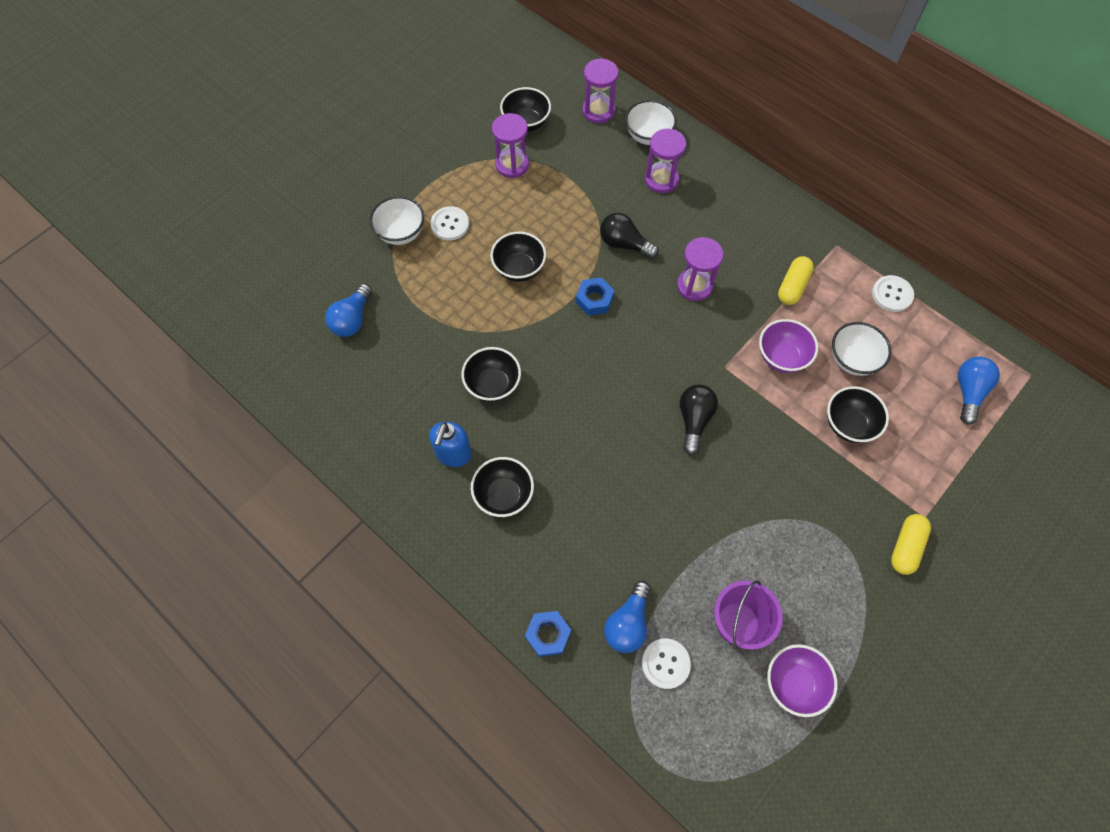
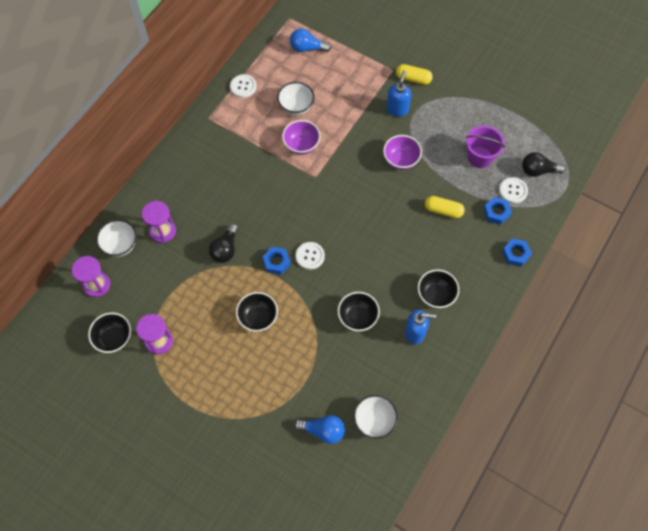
camera: 100 degrees left, 0 degrees up
(401, 233) = (237, 413): white bowl -> white bowl (374, 421)
(450, 224) = (224, 377): white button -> white button (310, 256)
(628, 623) = (496, 212): blue light bulb -> blue nut
(694, 286) = (254, 200): purple hourglass -> none
(694, 420) = (357, 191): black light bulb -> black light bulb (538, 170)
(792, 286) = (246, 142): yellow capsule -> yellow capsule (443, 210)
(793, 683) = (504, 128): purple bowl -> purple bowl (401, 160)
(842, 508) = (397, 109): none -> blue soap dispenser
(848, 424) = (342, 107): black bowl -> none

